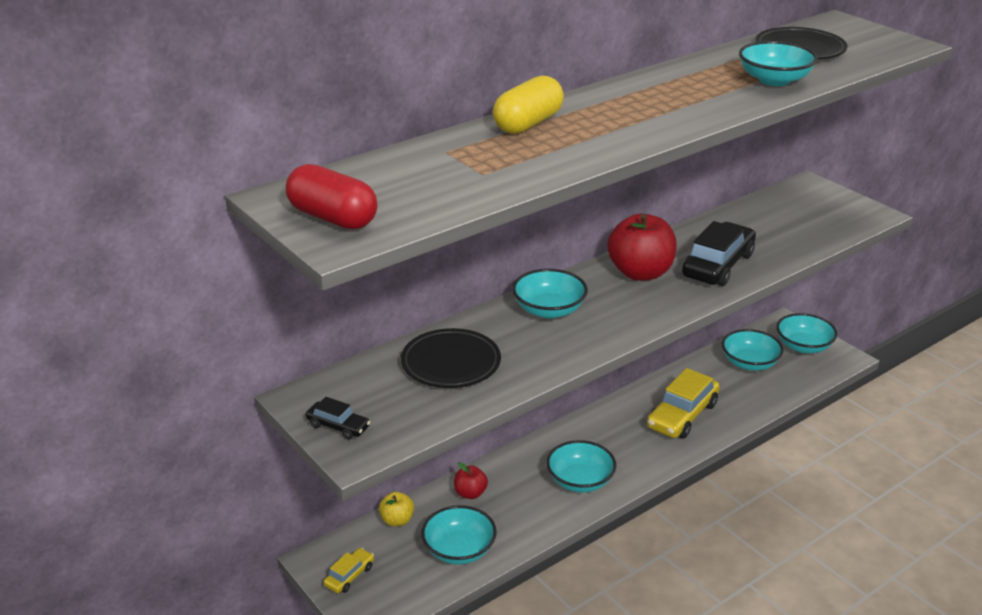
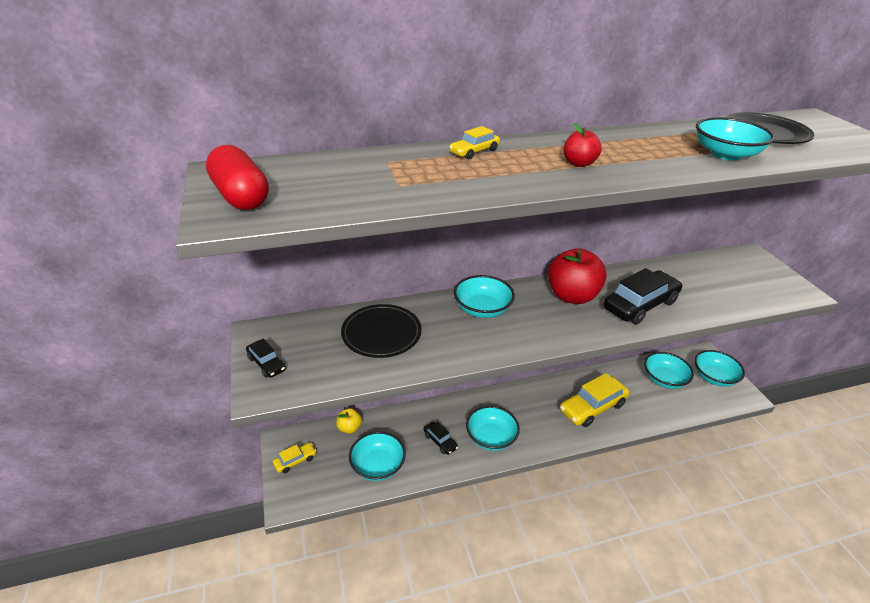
camera: 20 degrees right, 5 degrees up
(470, 493) = (409, 423): red apple -> red apple (579, 163)
(521, 502) = (440, 441): none -> black car
(528, 123) = (474, 152): yellow capsule -> yellow car

